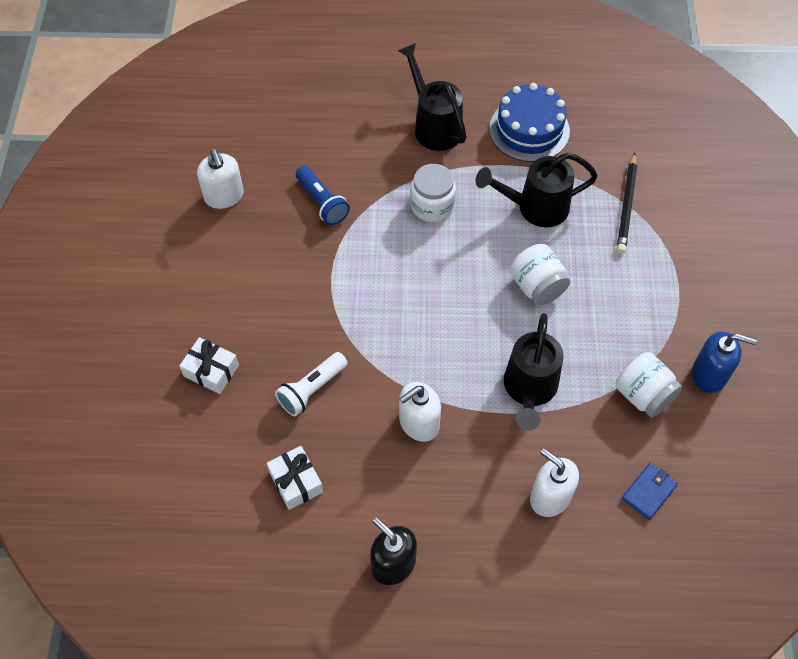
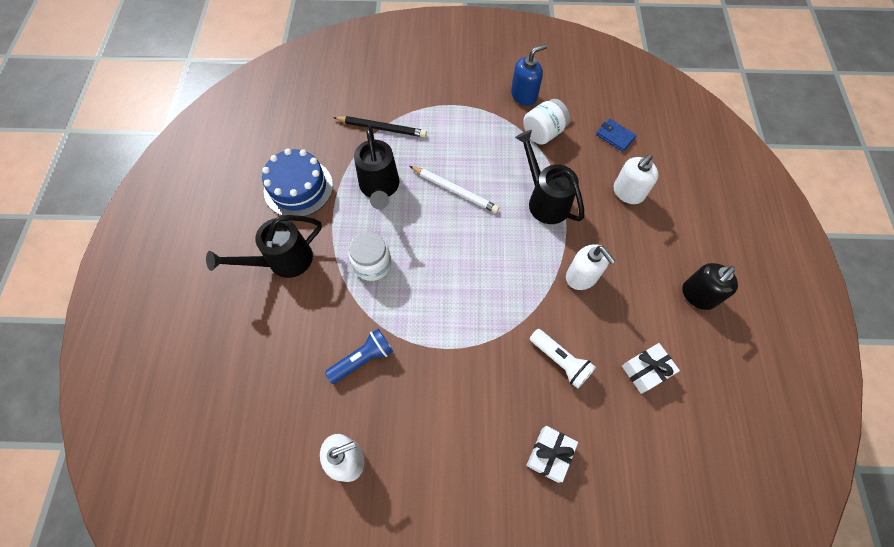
camera: 90 degrees left, 5 degrees up
(529, 389) = (545, 200): black watering can -> black watering can turned 135 degrees counterclockwise
(537, 286) = (455, 190): white jar -> white pencil
(709, 374) = (524, 95): blue soap dispenser -> blue soap dispenser turned 45 degrees clockwise

